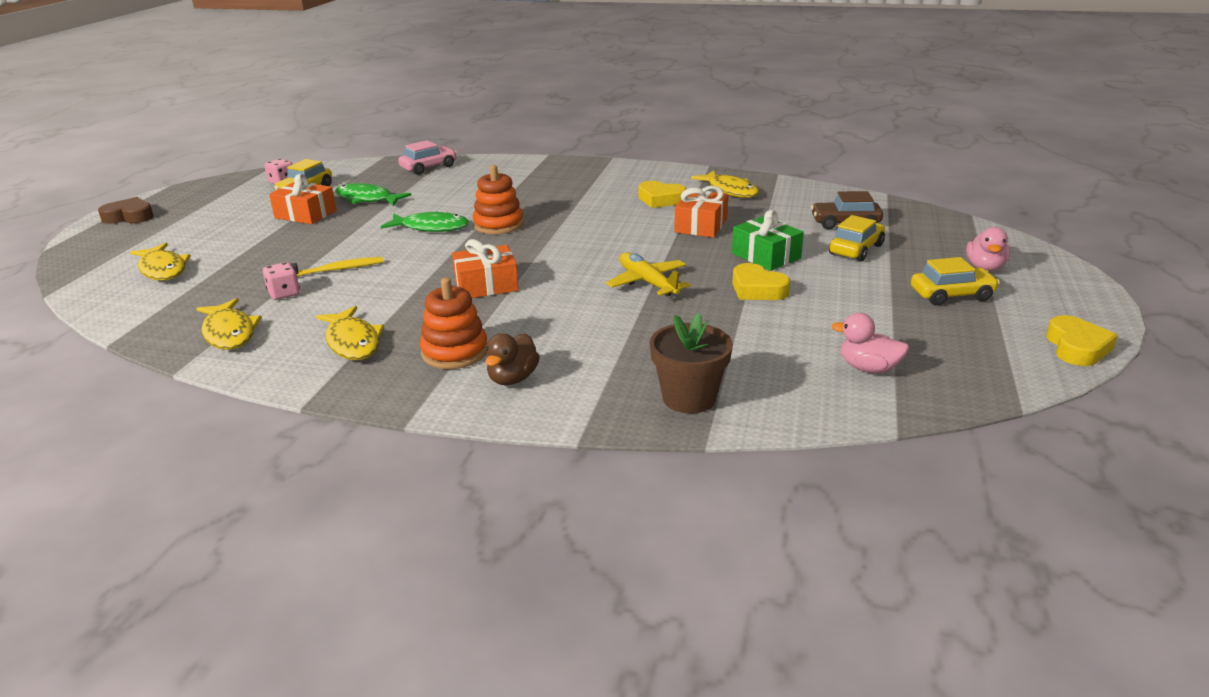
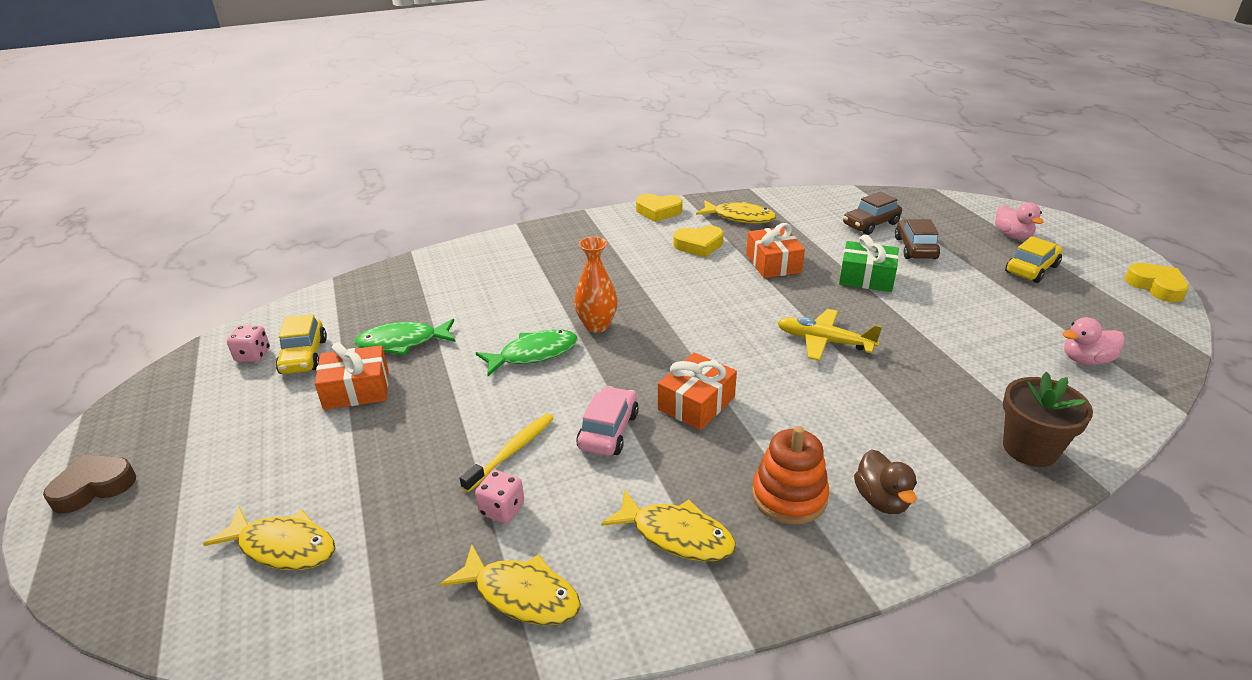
camera: 35 degrees left, 5 degrees up
(429, 167) = (411, 277): pink car -> pink car (608, 431)
(498, 225) = (597, 325): orange stacking toy -> orange vase
(757, 289) = (910, 314): yellow heart -> yellow heart (658, 211)
(856, 249) = (915, 248): yellow car -> brown car

